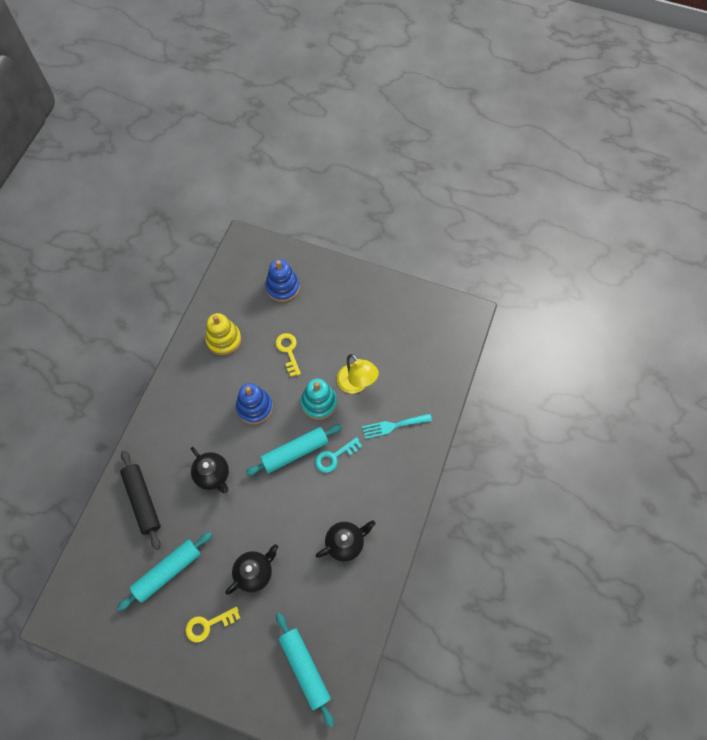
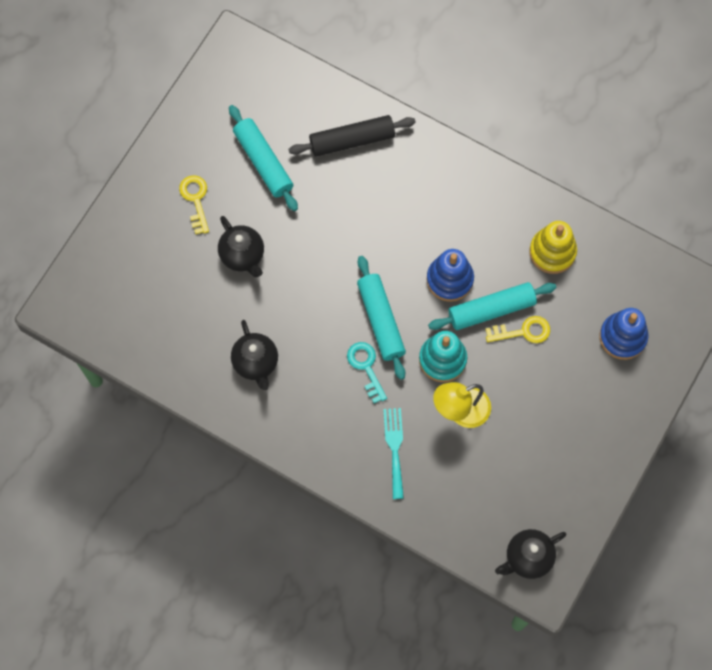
camera: 100 degrees right, 5 degrees up
(213, 475) = (368, 221): black teapot -> black teapot (528, 558)
(304, 668) = (127, 296): turquoise rolling pin -> turquoise rolling pin (491, 310)

